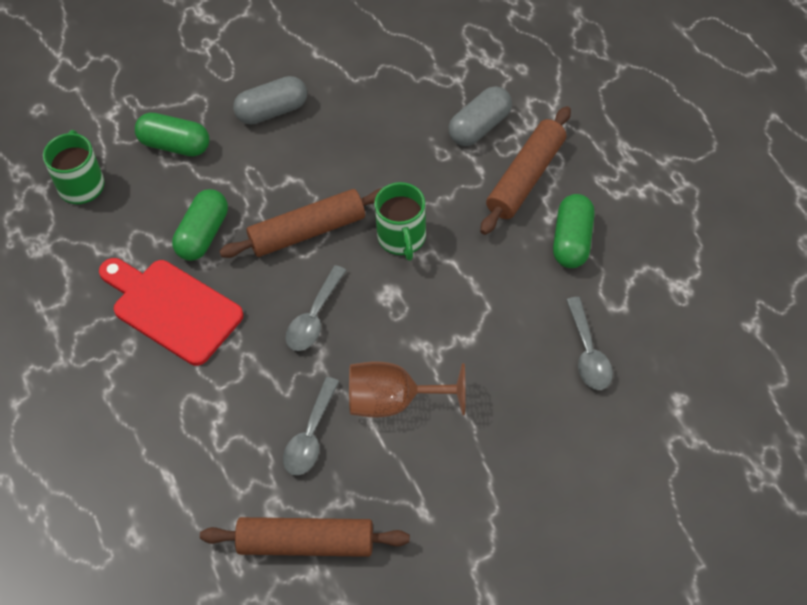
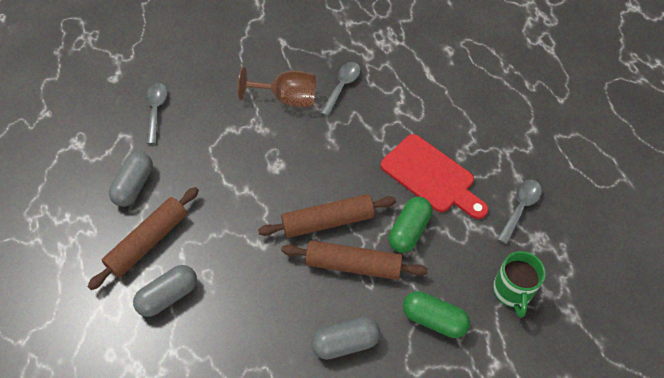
camera: 175 degrees left, 0 degrees up
(306, 543) = (351, 36): brown rolling pin -> brown rolling pin (353, 265)
(314, 317) = (331, 157): grey spoon -> grey spoon (520, 208)
(402, 238) = (257, 205): green mug -> none
(572, 241) = (134, 186): green capsule -> grey capsule

